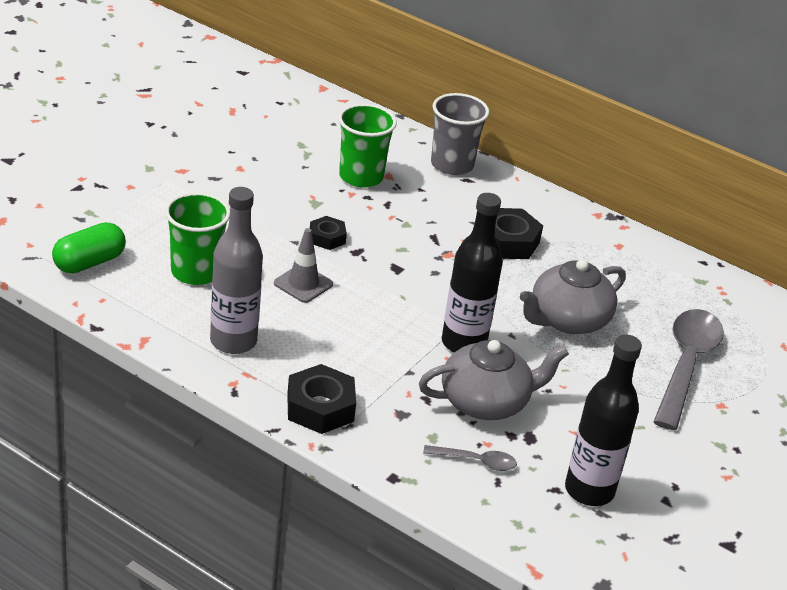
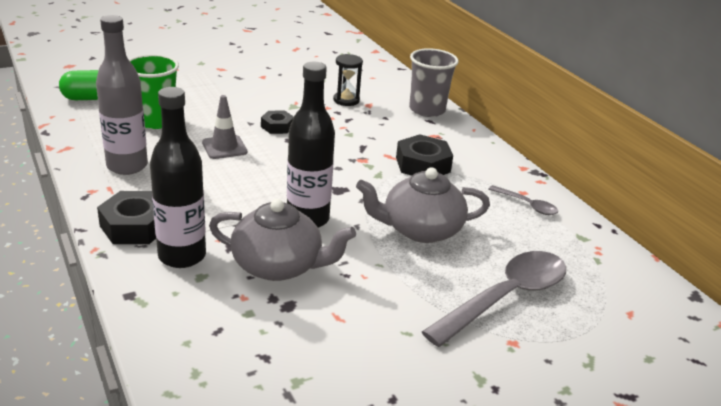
camera: 30 degrees right, 5 degrees down
(361, 177) = (346, 100): green cup -> black hourglass
(476, 461) = (216, 307): grey spoon -> grey spoon (527, 205)
(589, 490) = (297, 370): black bottle -> black bottle (182, 256)

